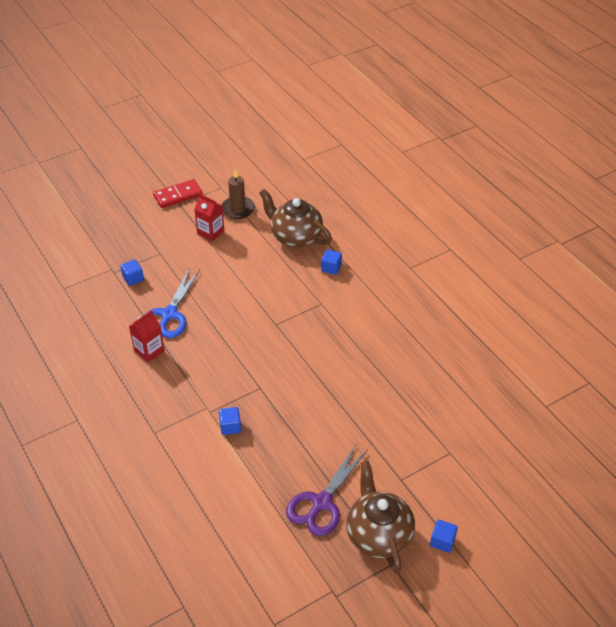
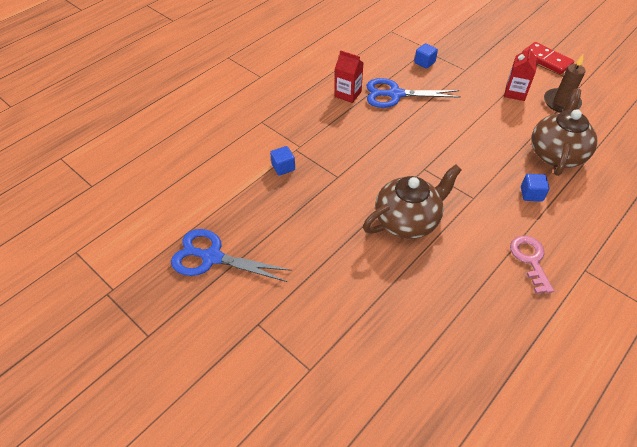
camera: 75 degrees right, 5 degrees up
(321, 503) = (211, 257): purple scissors -> blue scissors
(378, 534) = (182, 316): brown teapot -> brown teapot (407, 221)
(392, 293) = (530, 260): none -> pink key
(442, 541) = (182, 383): blue cube -> none

